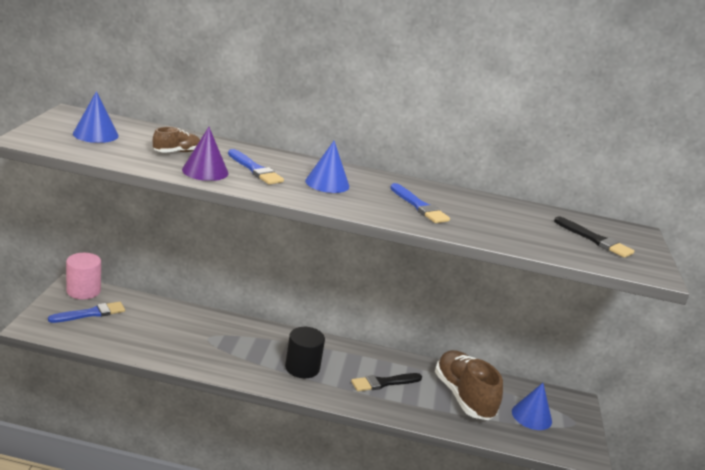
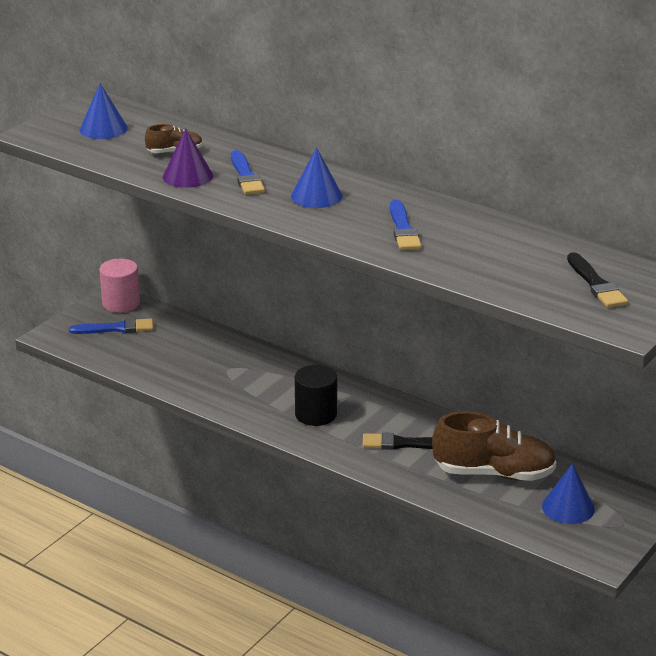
camera: 30 degrees right, 5 degrees up
(463, 397) = (494, 473): brown shoe -> brown shoe turned 90 degrees clockwise

